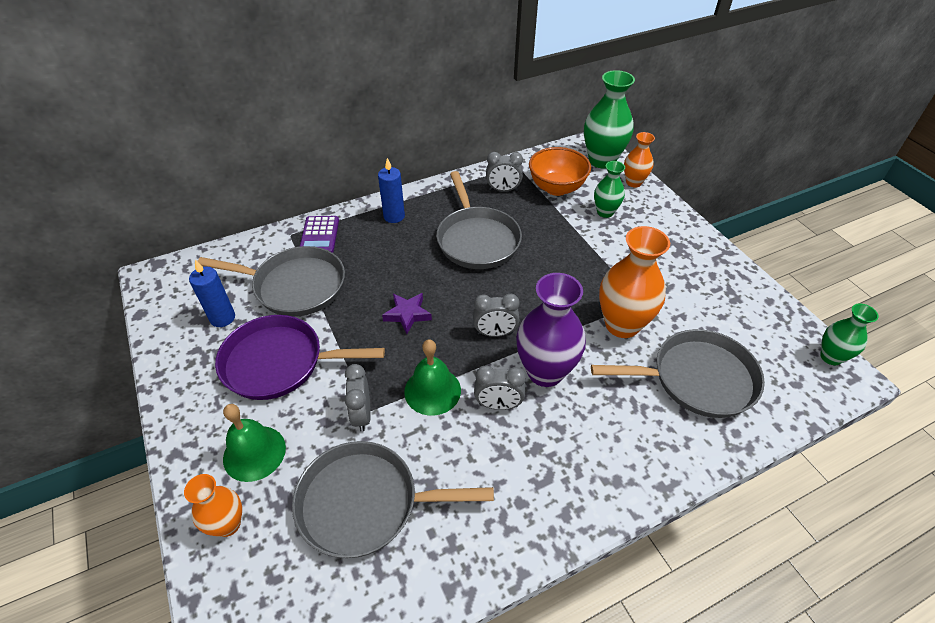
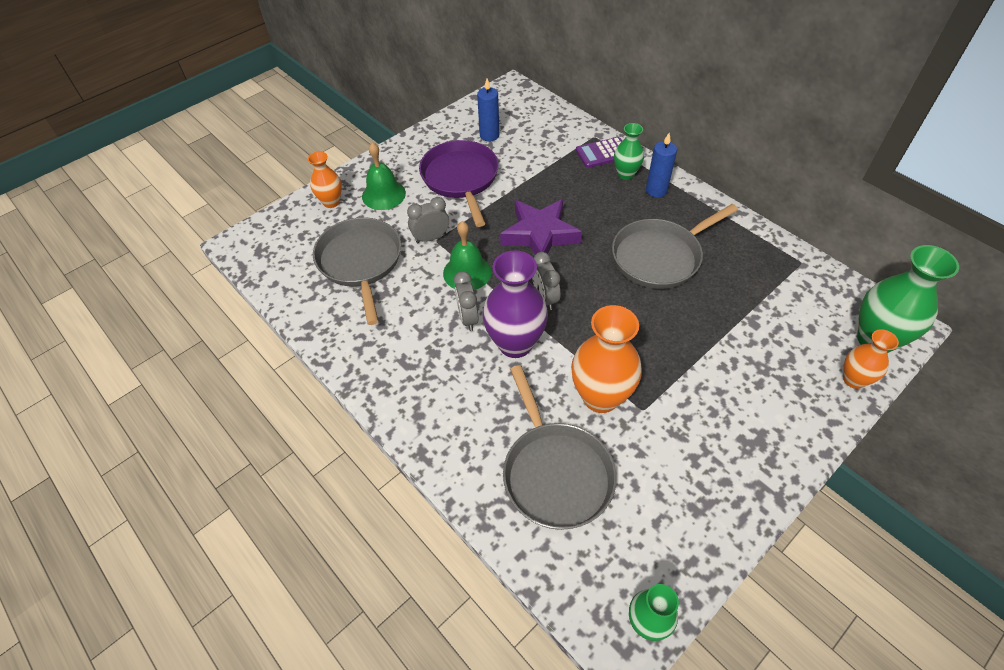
camera: 75 degrees right, 5 degrees up
(295, 286) = (538, 160): grey pan -> none
(407, 314) = (539, 235): purple star -> purple star, size x1.81
(503, 190) = (750, 259): grey clock -> none
(556, 188) = (787, 304): orange bowl -> none
(605, 212) = (773, 357): green vase -> green vase (625, 174)

